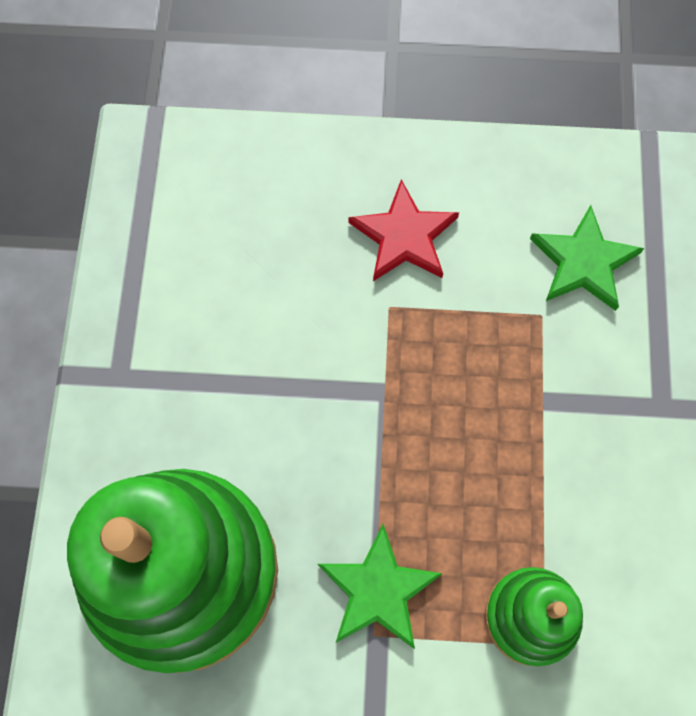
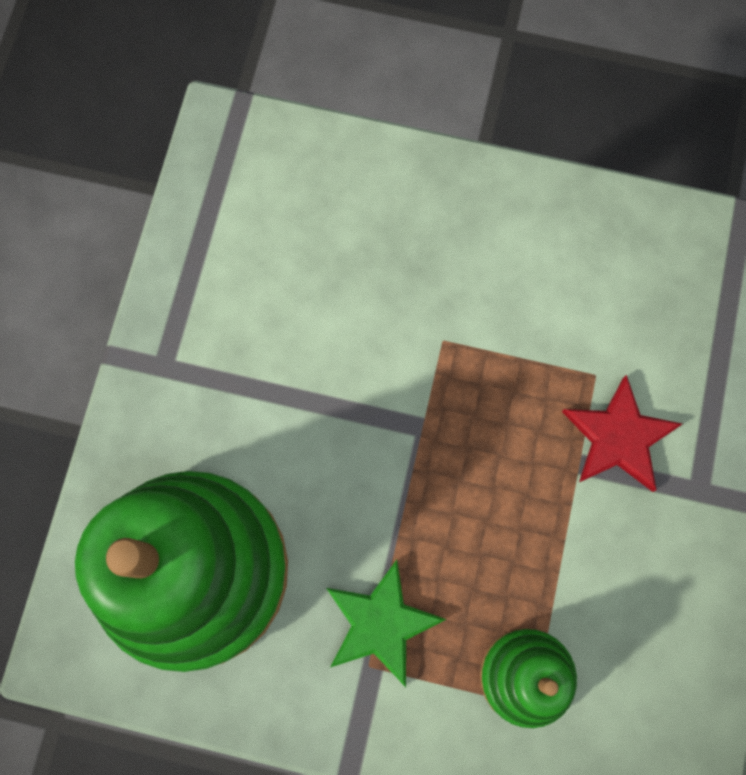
camera: 10 degrees right, 5 degrees up
(404, 236) = (471, 270): red star -> red star (619, 437)
(584, 262) = (649, 327): green star -> none

